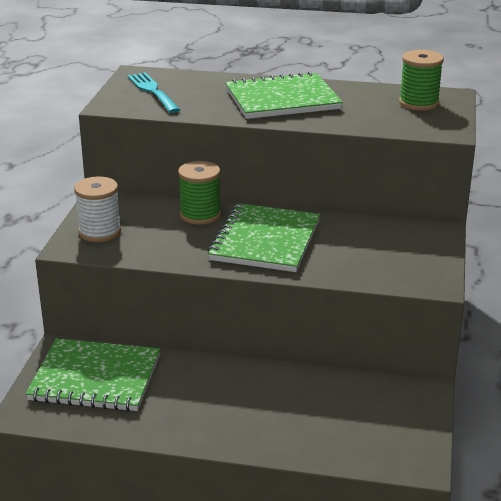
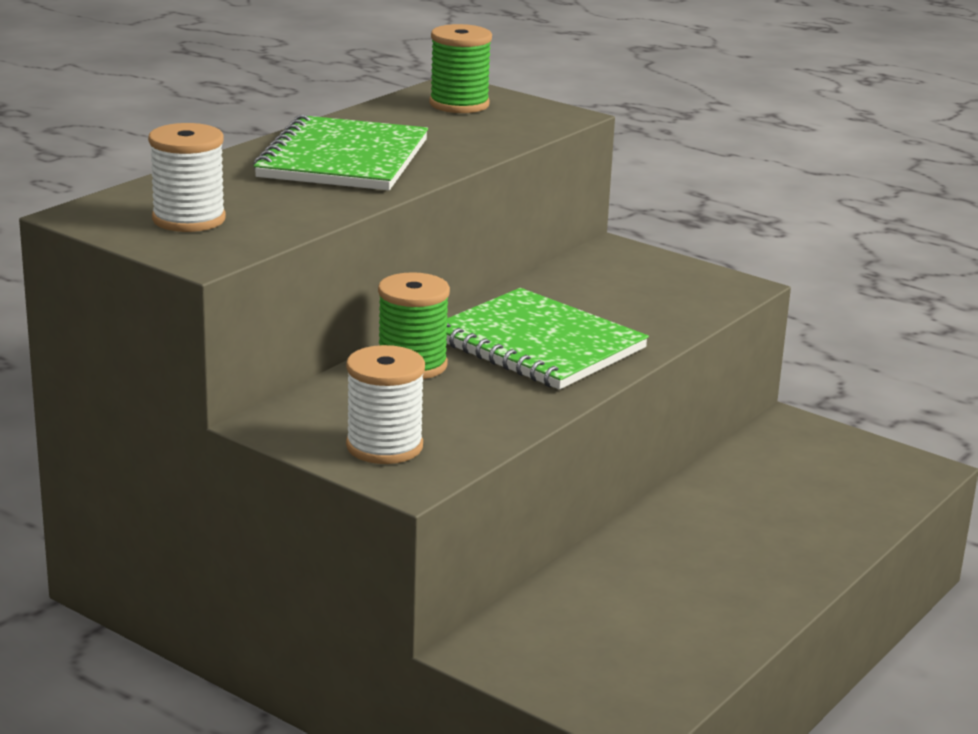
camera: 65 degrees left, 5 degrees down
(95, 378) = (585, 637): green notebook -> none
(153, 91) = (189, 219): turquoise fork -> white spool

